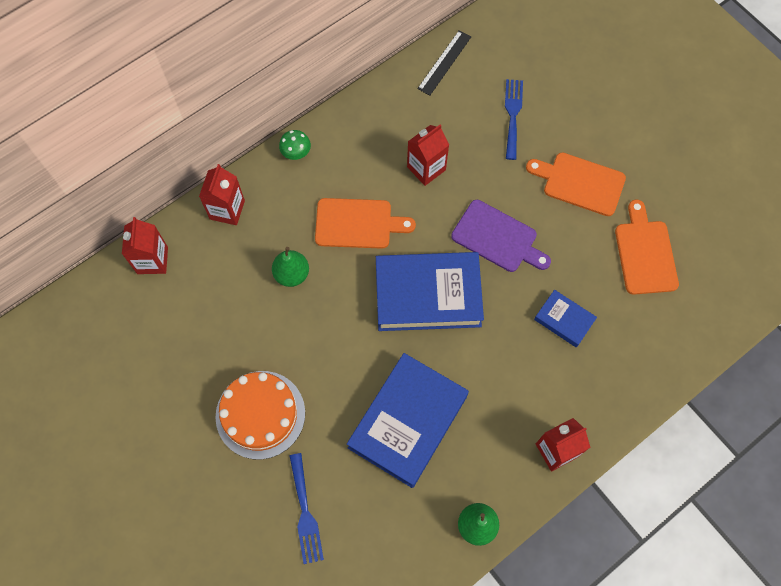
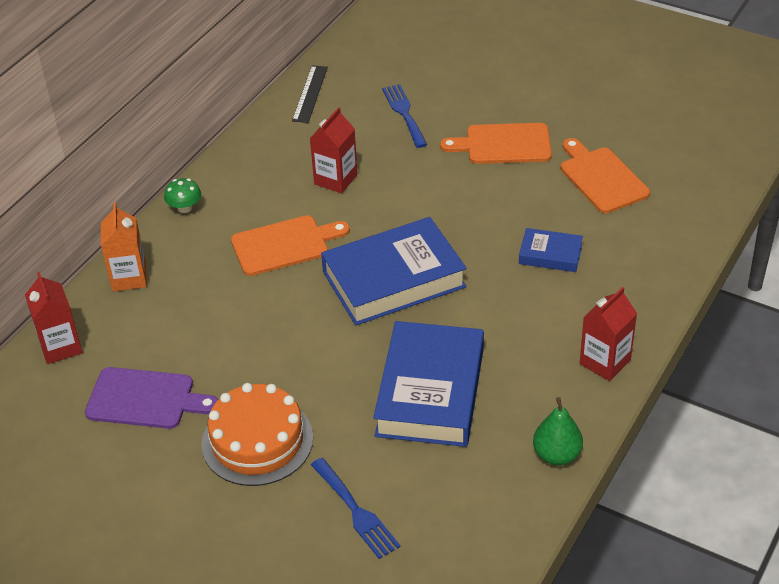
camera: 20 degrees left, 25 degrees down
(227, 210) = (129, 277): red carton -> orange carton
(292, 274) = (232, 309): green pear -> none
(497, 238) = (443, 211): purple cutting board -> purple cutting board (145, 399)

